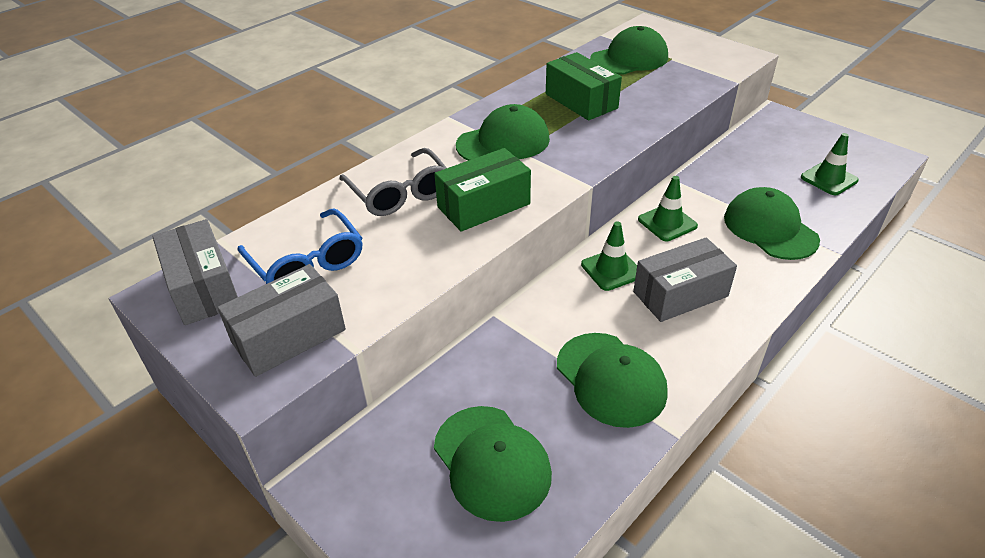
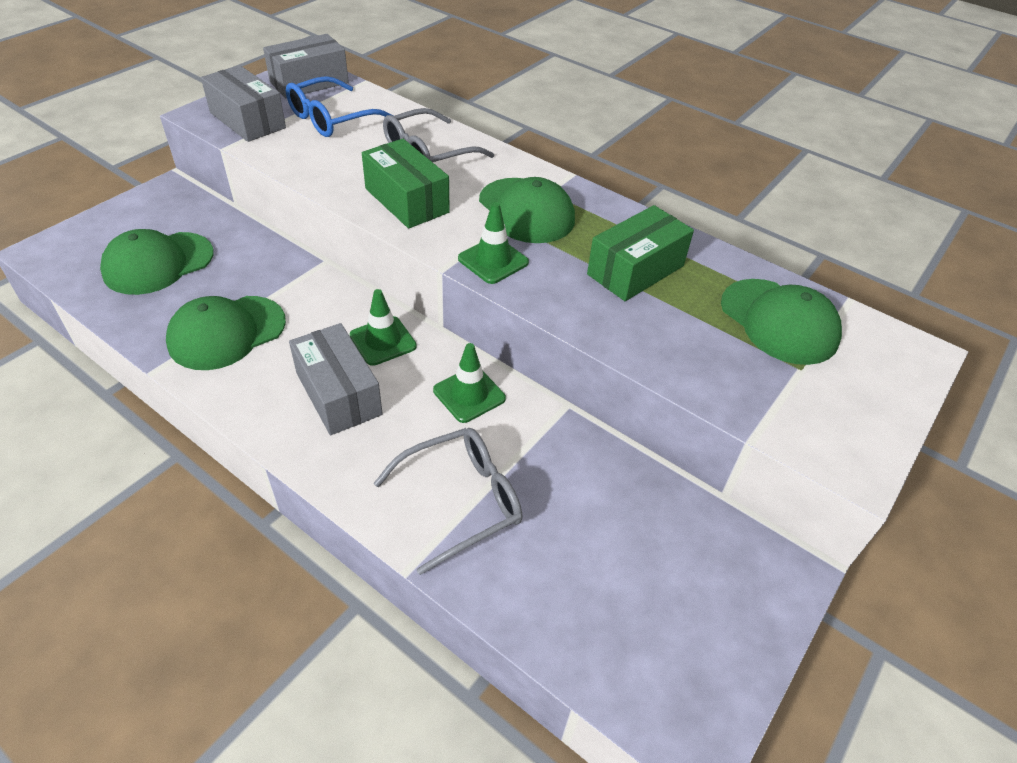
camera: 80 degrees right, 5 degrees up
(770, 228) = (461, 501): green cap -> grey glasses
(829, 179) = (598, 607): green traffic cone -> green traffic cone (493, 260)

